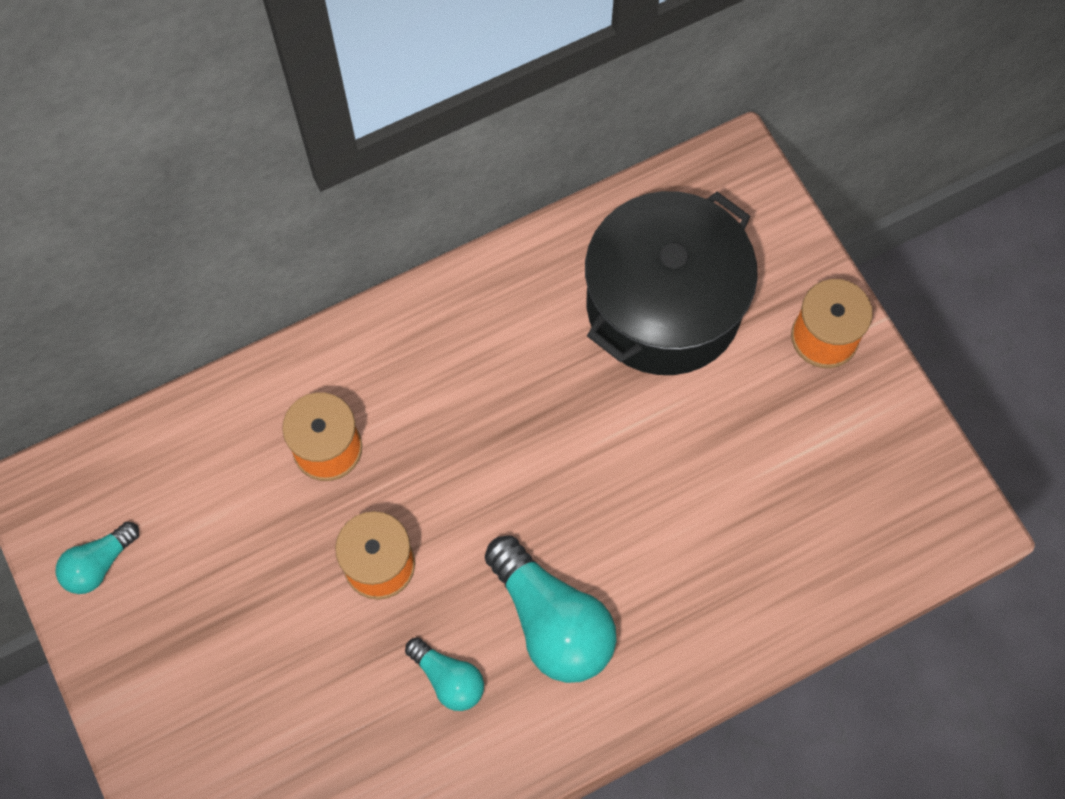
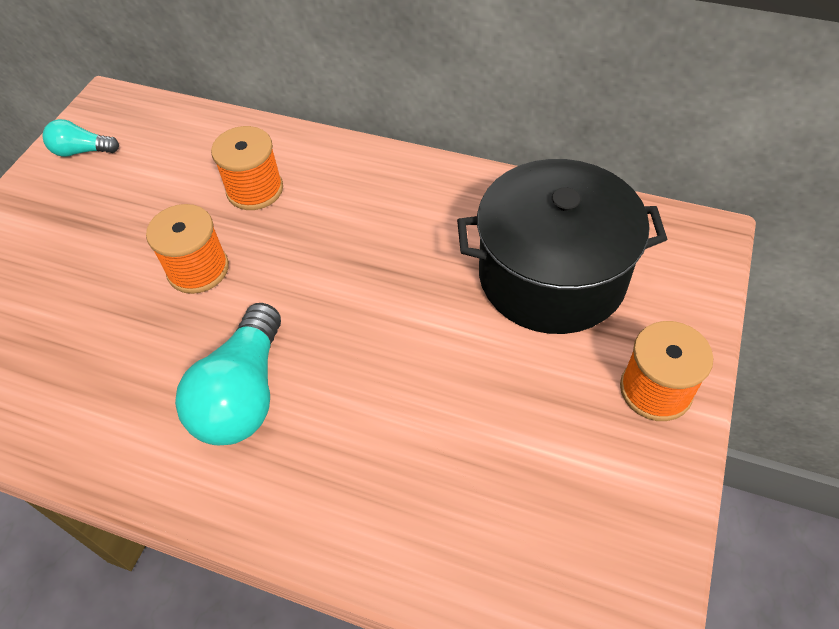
camera: 50 degrees right, 15 degrees down
(448, 679) = (144, 367): turquoise light bulb -> none

